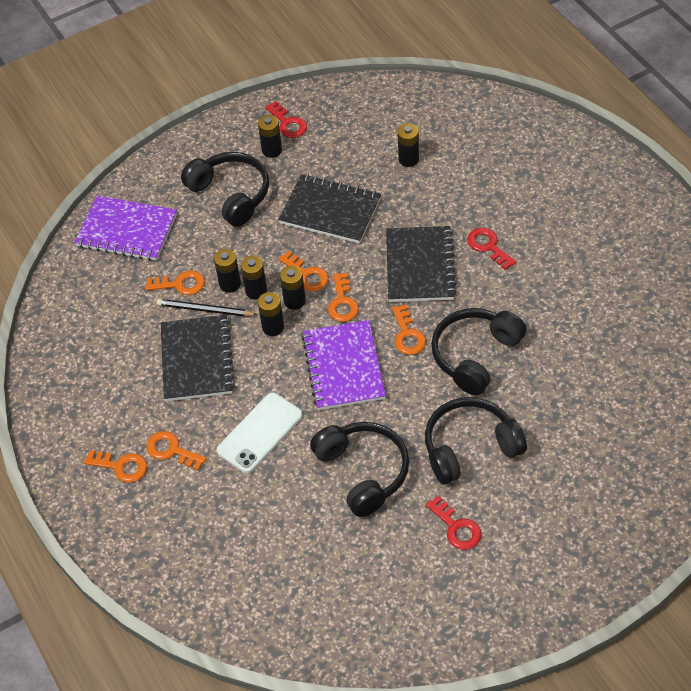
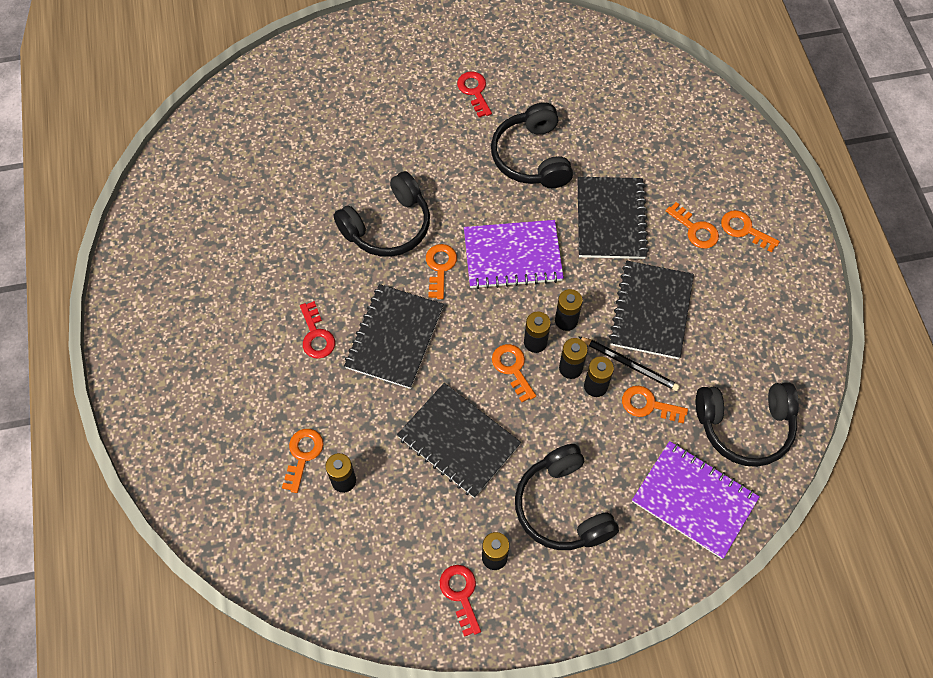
camera: 165 degrees left, 10 degrees up
(260, 433) = (610, 219): white phone -> black notebook
(342, 302) = (488, 323): orange key -> orange key (303, 455)
(343, 367) = (512, 256): purple notebook -> purple notebook turned 75 degrees clockwise
(470, 447) = (433, 148): black headphones -> black headphones (744, 426)

